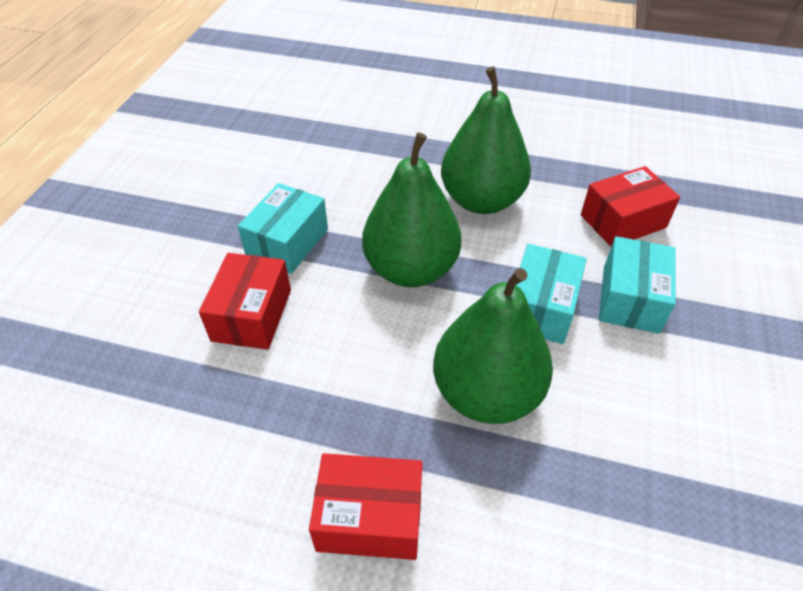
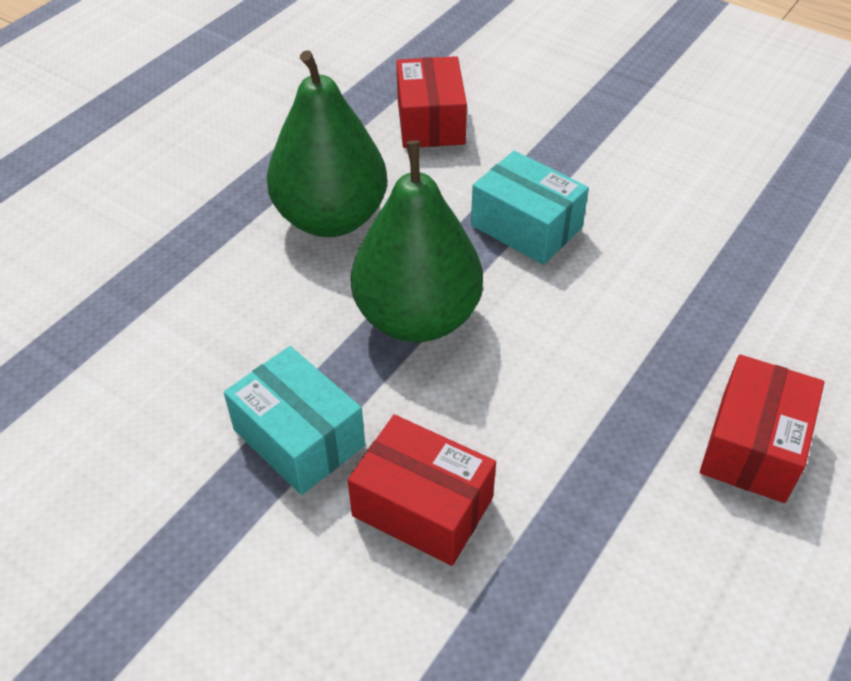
camera: 70 degrees left, 0 degrees up
(486, 393) = (625, 307): green pear -> none
(630, 299) = (541, 159): turquoise box -> none

